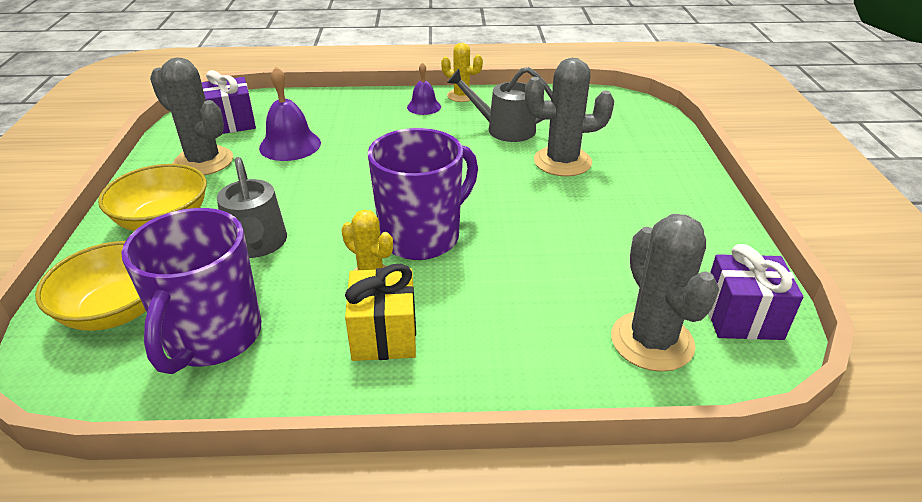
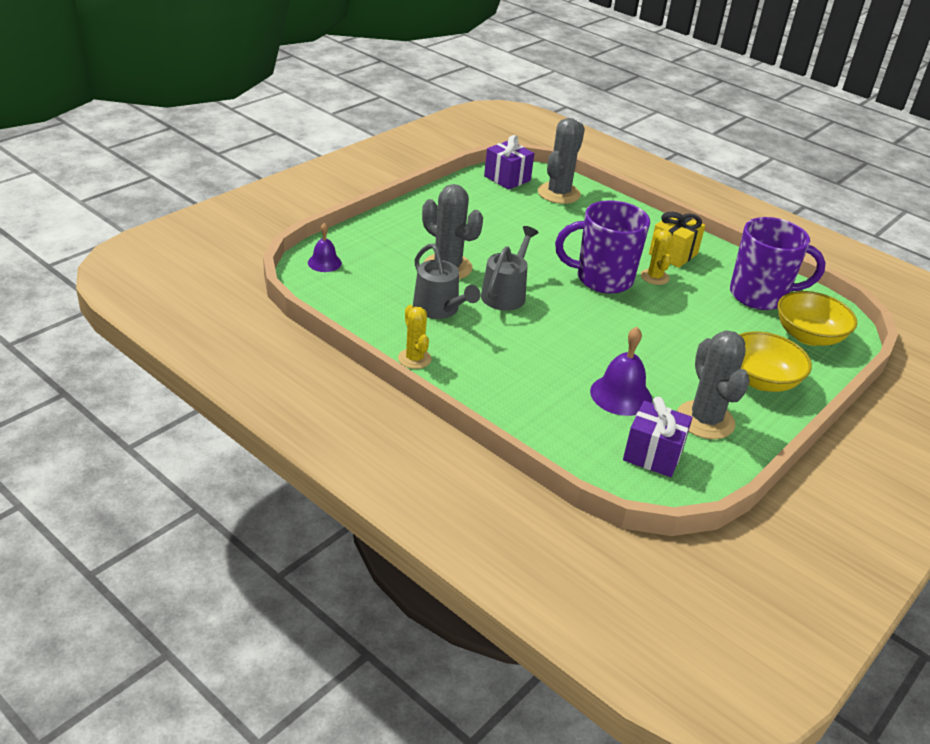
camera: 140 degrees left, 0 degrees up
(212, 338) = (760, 296): purple mug -> purple mug turned 45 degrees clockwise
(257, 244) = (706, 329): grey watering can -> grey watering can (505, 294)
(424, 107) = (464, 367): purple bell -> purple bell (324, 262)

